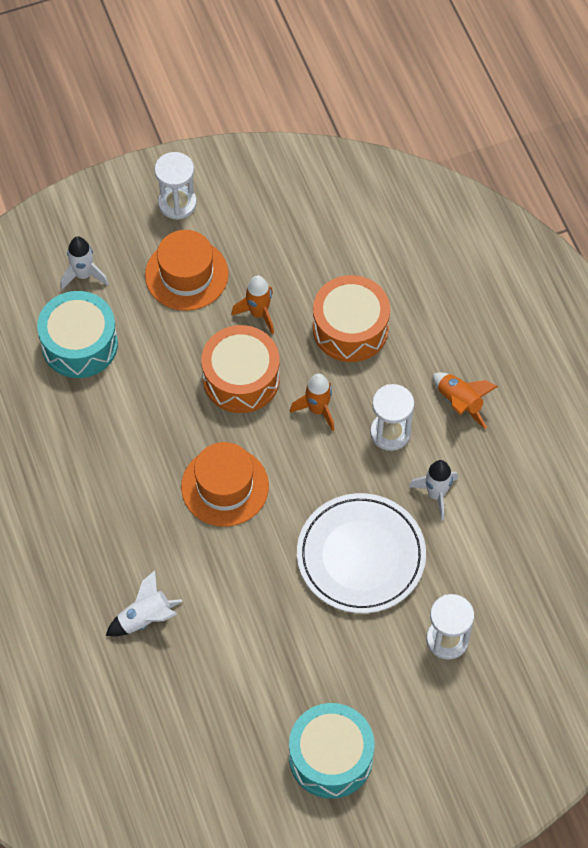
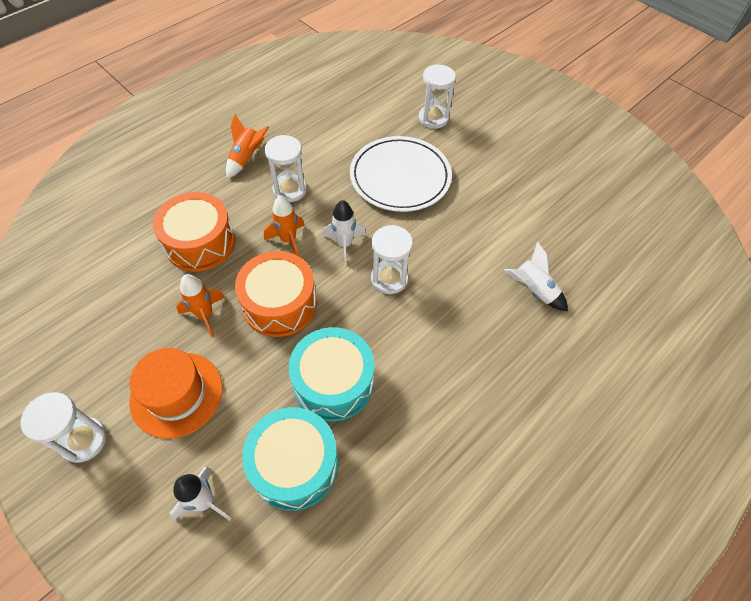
camera: 115 degrees left, 5 degrees down
(225, 486) = (389, 279): orange hat -> white hourglass
(331, 757) = (551, 150): turquoise drum -> turquoise drum (333, 382)
(436, 494) = (329, 151): white rocket -> white rocket (344, 244)

